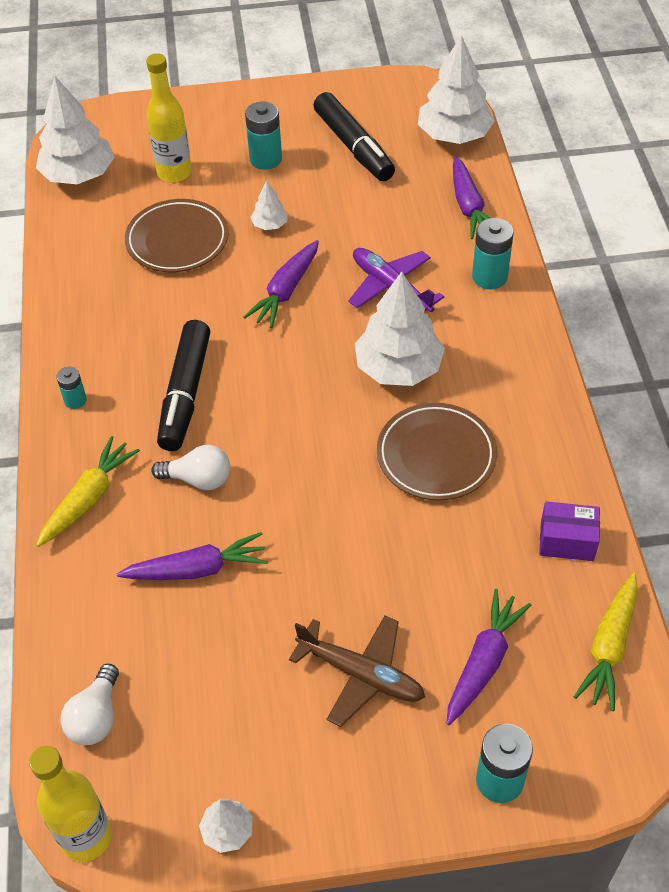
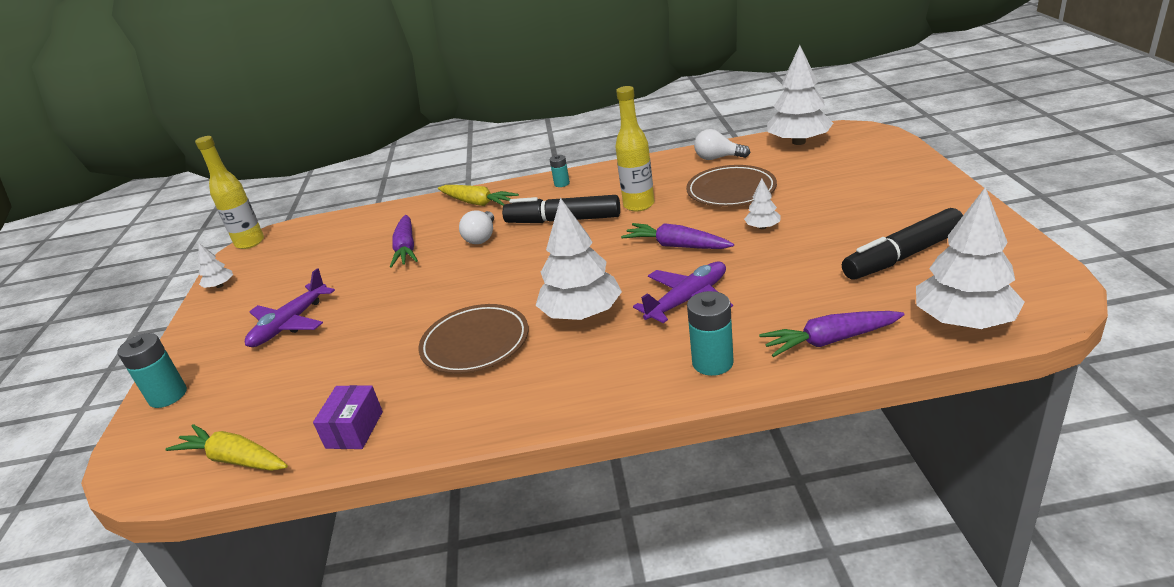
camera: 95 degrees right, 20 degrees down
(96, 717) = (319, 233): white light bulb -> white light bulb (718, 158)
(174, 173) = (817, 176): yellow bottle -> yellow bottle (639, 205)
(265, 159) = (857, 212): turquoise battery -> none
(360, 674) = (290, 323): brown plane -> purple plane
(483, 662) = (264, 383): purple carrot -> none

